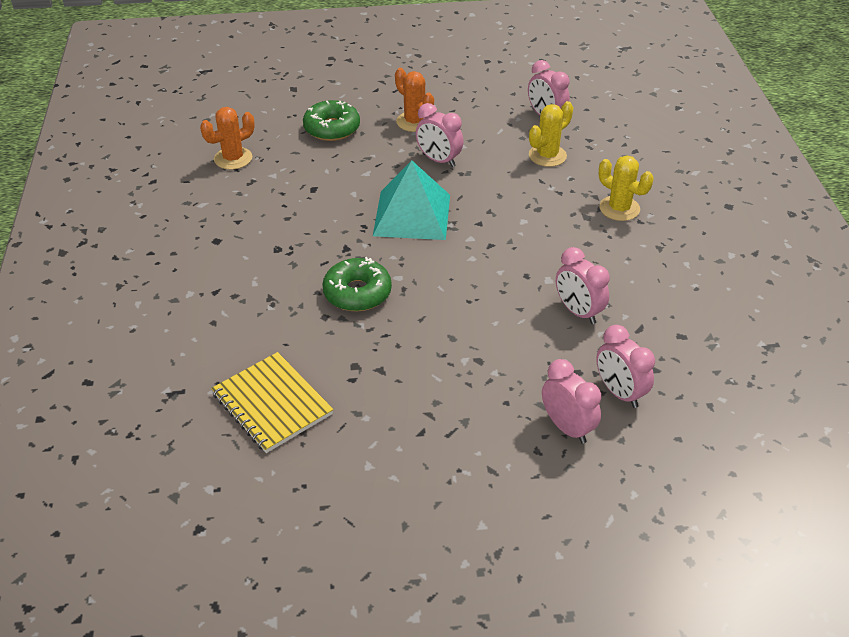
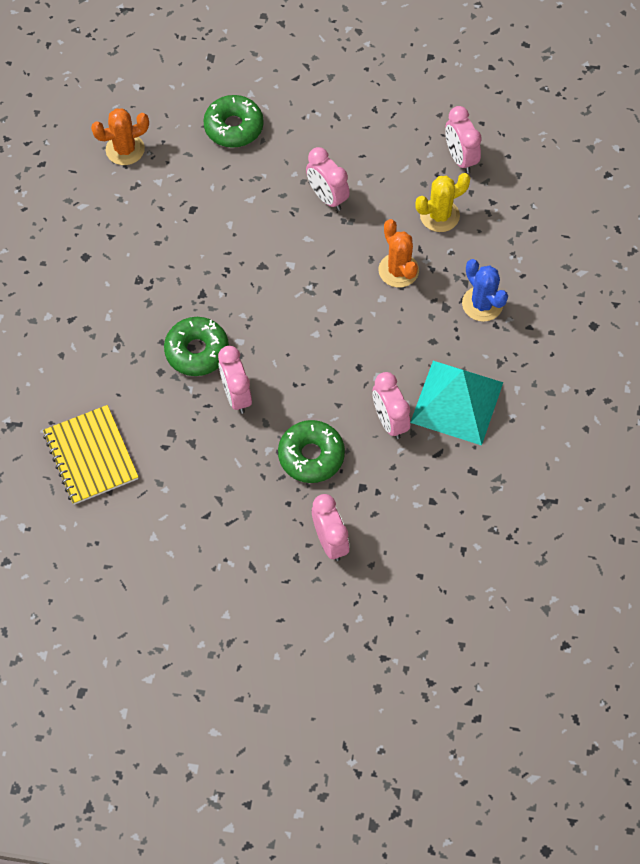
camera: 15 degrees right, 20 degrees up
(412, 215) = (277, 266): turquoise pyramid -> turquoise pyramid (456, 402)
(414, 122) = (320, 136): orange cactus -> orange cactus (398, 270)
(512, 356) = (311, 456): none -> green donut
(619, 208) = (482, 304): yellow cactus -> blue cactus
(619, 392) = (389, 517): pink clock -> pink clock (236, 395)

